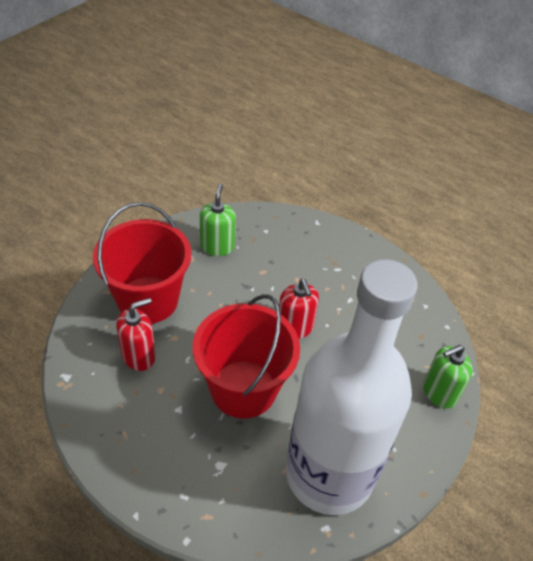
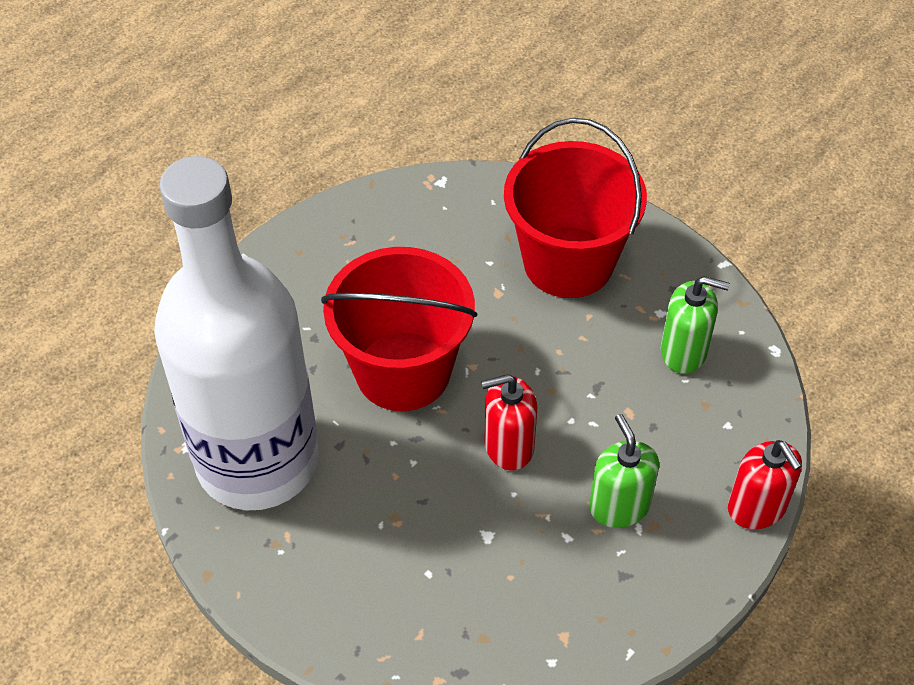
camera: 100 degrees right, 5 degrees up
(139, 356) = (468, 253): red soap dispenser -> red soap dispenser (757, 508)
(439, 392) = (368, 639): green soap dispenser -> green soap dispenser (619, 506)

